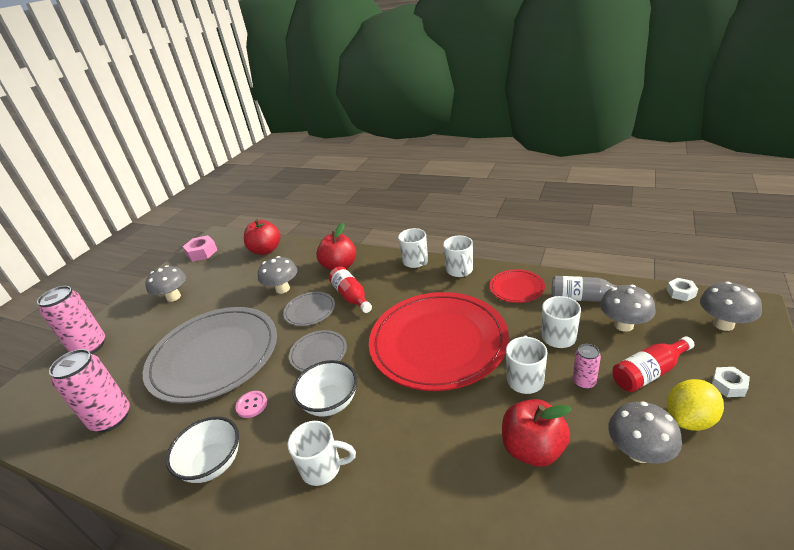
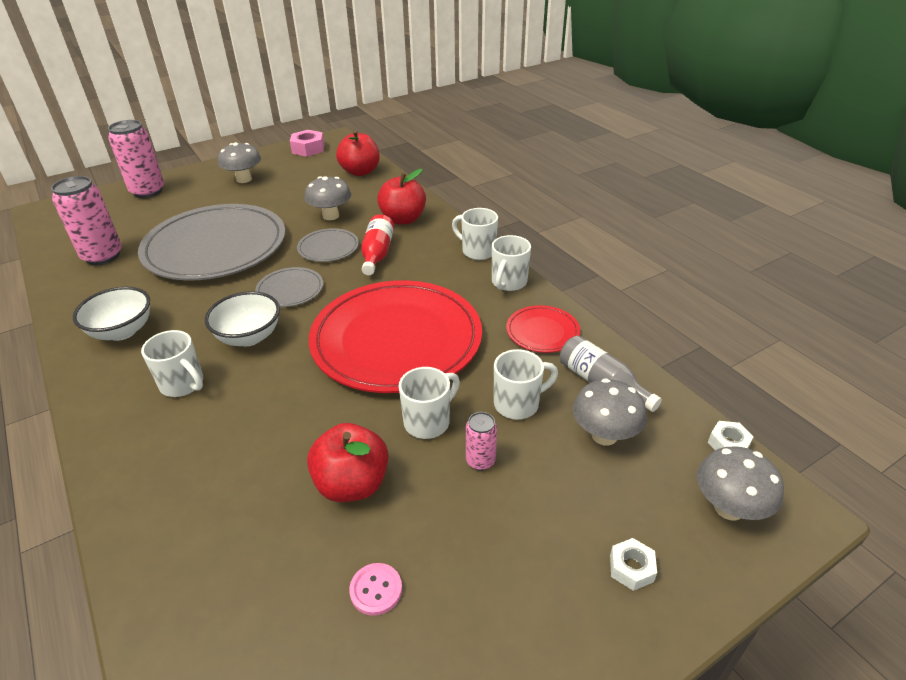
camera: 30 degrees right, 5 degrees up
(252, 405) = (195, 303): pink button -> pink button (376, 590)
(416, 262) = (477, 251): white mug -> white mug turned 120 degrees clockwise
(639, 452) = (440, 556): grey mushroom -> none
(649, 372) = (561, 497): red bottle -> none
(689, 419) = (536, 566): yellow lemon -> none

